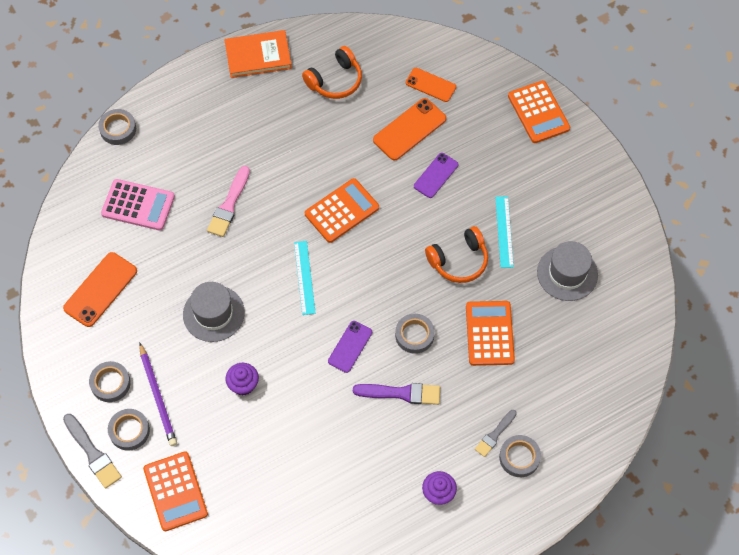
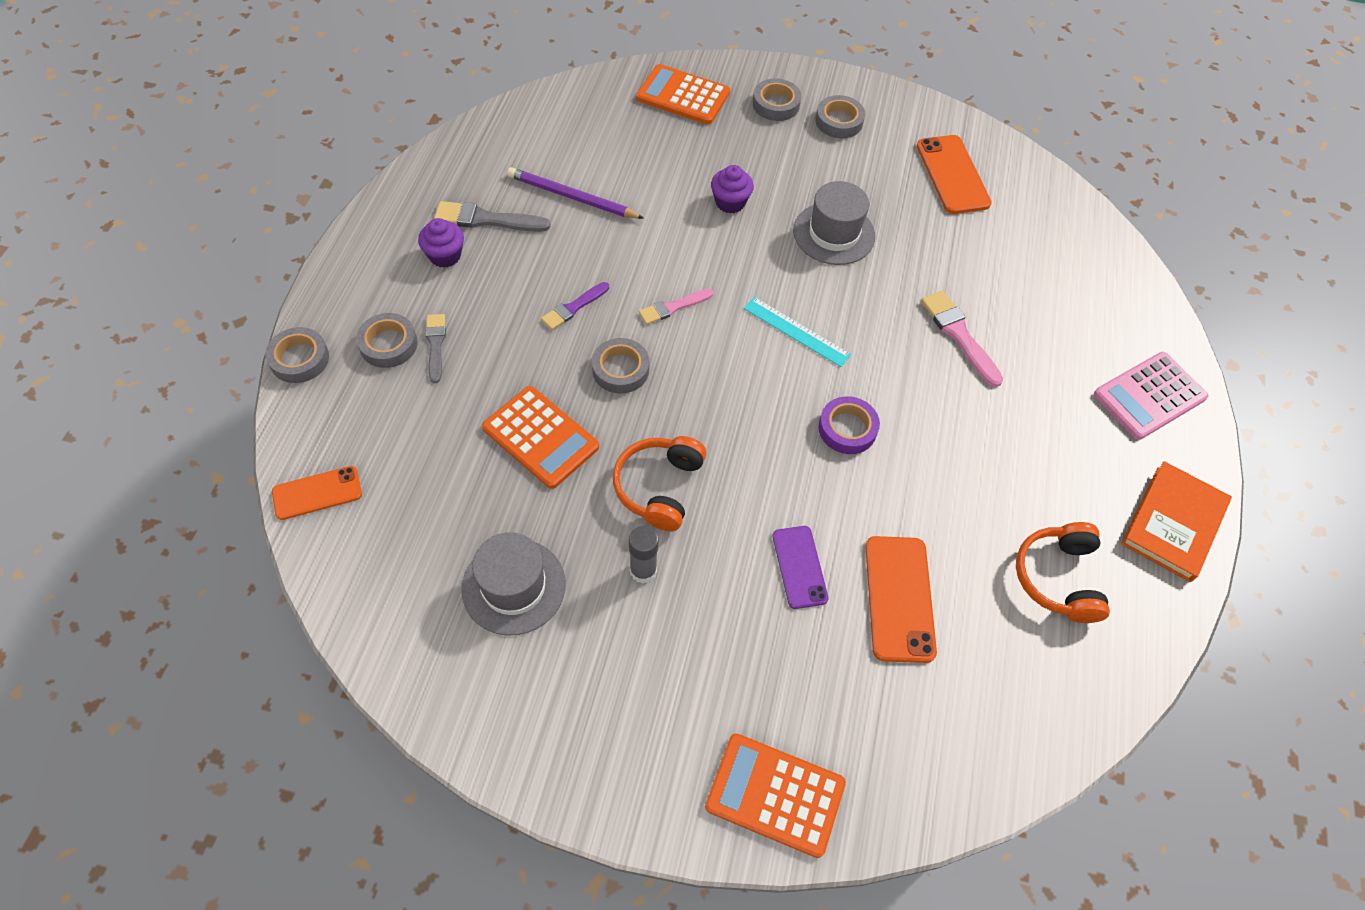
camera: 130 degrees right, 5 degrees down
(93, 453) = (782, 72): grey brush -> grey brush (486, 219)
(118, 129) = (1161, 312): grey tape -> grey tape (299, 359)
(138, 205) = (1033, 263): pink calculator -> pink calculator (1149, 396)
(158, 396) = (788, 141): purple pencil -> purple pencil (572, 197)
(342, 211) = (847, 429): orange calculator -> purple tape
(350, 346) = (673, 307): purple phone -> pink brush
(401, 393) = (573, 307): purple brush -> purple brush, size x0.66
(430, 85) = (951, 690): orange phone -> orange phone (317, 493)
(504, 231) = (643, 570): turquoise ruler -> grey glue stick

